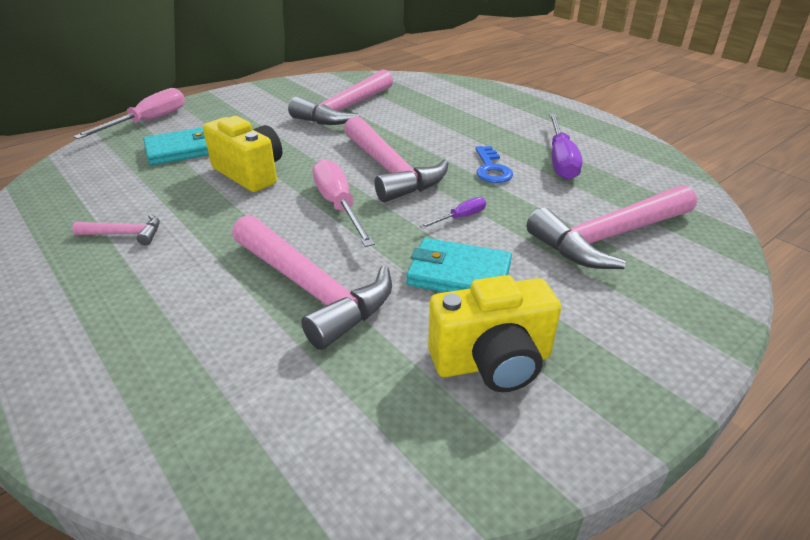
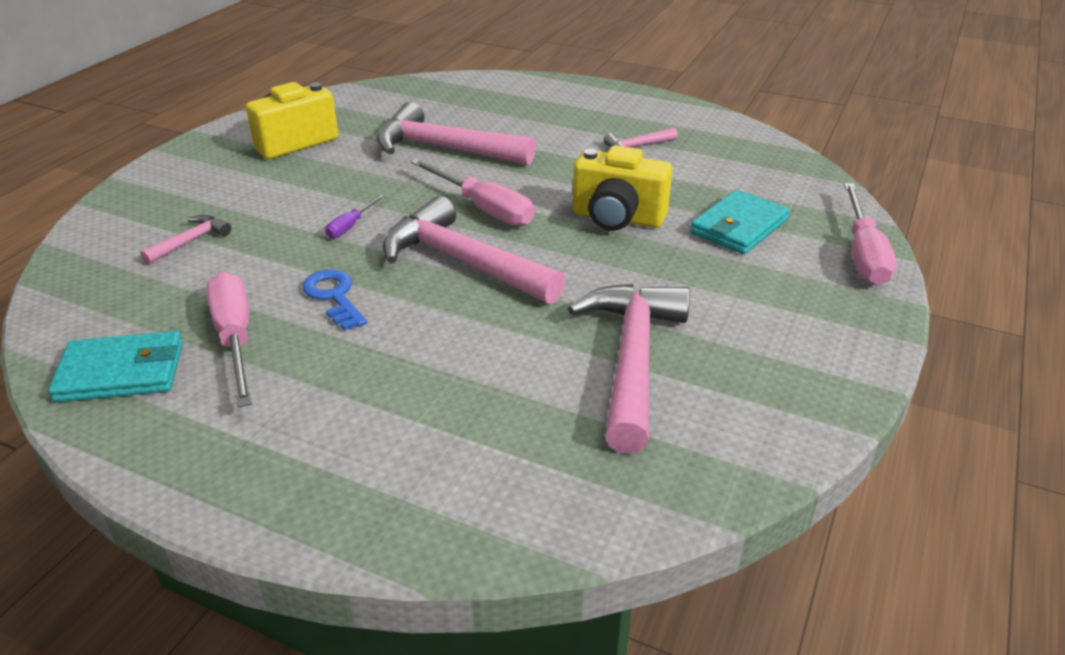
camera: 155 degrees right, 0 degrees up
(459, 274) = (334, 181): turquoise wallet -> turquoise wallet (121, 372)
(560, 160) = (235, 338): purple screwdriver -> pink screwdriver
(608, 237) = (191, 241): pink hammer -> pink hammer, size x0.46

